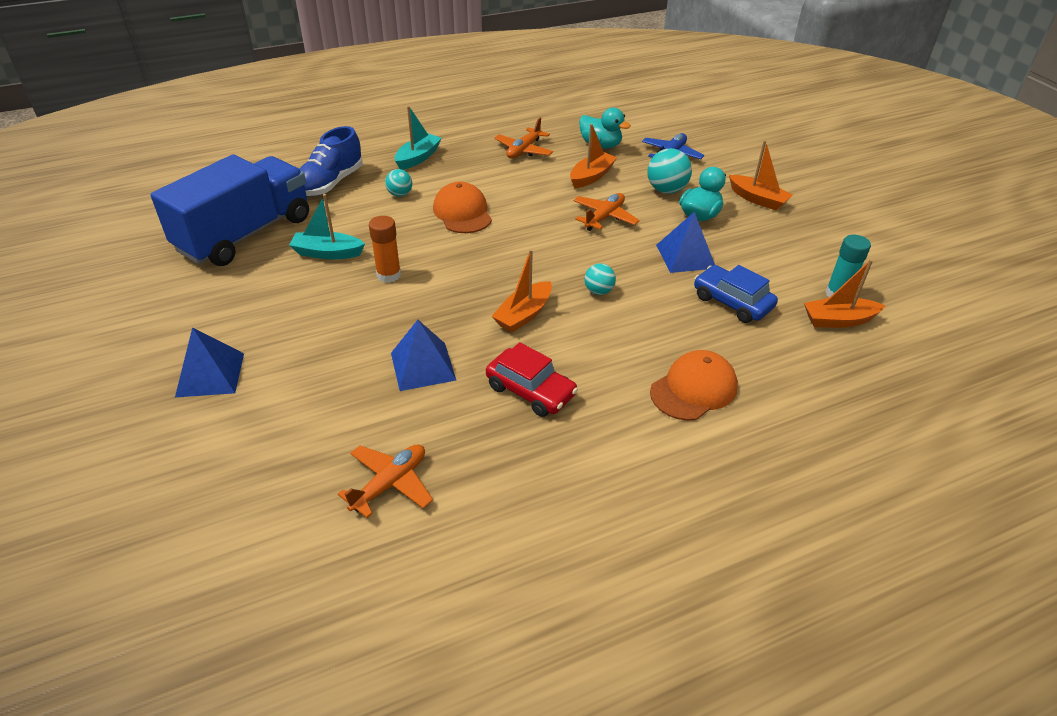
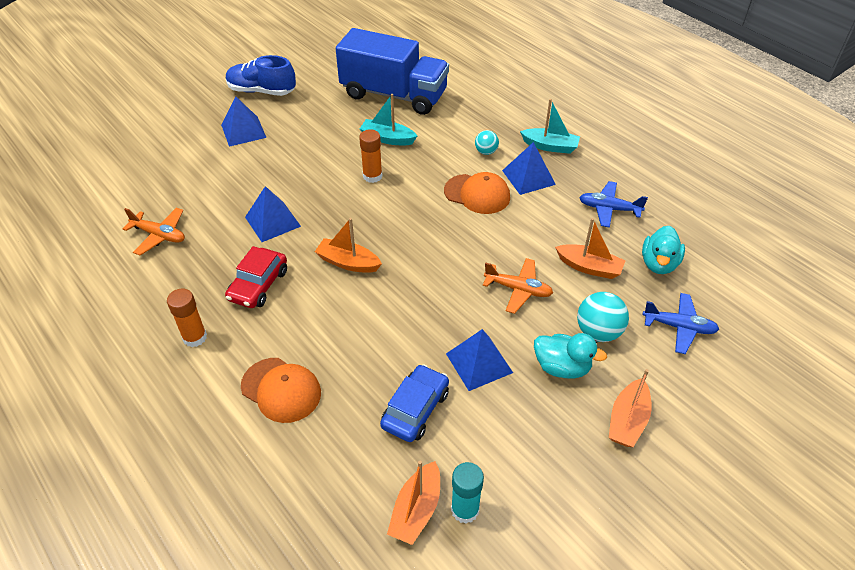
camera: 75 degrees right, 5 degrees up
(327, 253) = (387, 138): turquoise boat -> turquoise boat turned 60 degrees counterclockwise
(330, 183) = (481, 112): blue shoe -> blue shoe (261, 91)
(456, 179) = (528, 177): none -> blue pyramid
(462, 213) = (477, 194): orange cap -> orange cap turned 60 degrees clockwise
(524, 150) = (609, 209): orange plane -> blue plane
(598, 291) = (396, 305): turquoise ball -> none
(598, 456) = (195, 337): none -> orange glue stick
(838, 320) = (416, 510): orange boat -> orange boat turned 135 degrees counterclockwise

